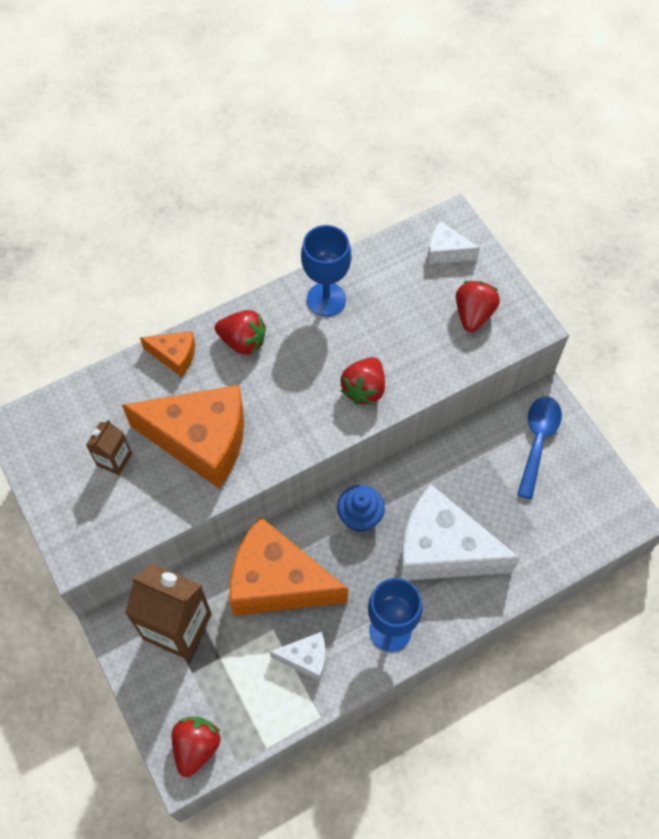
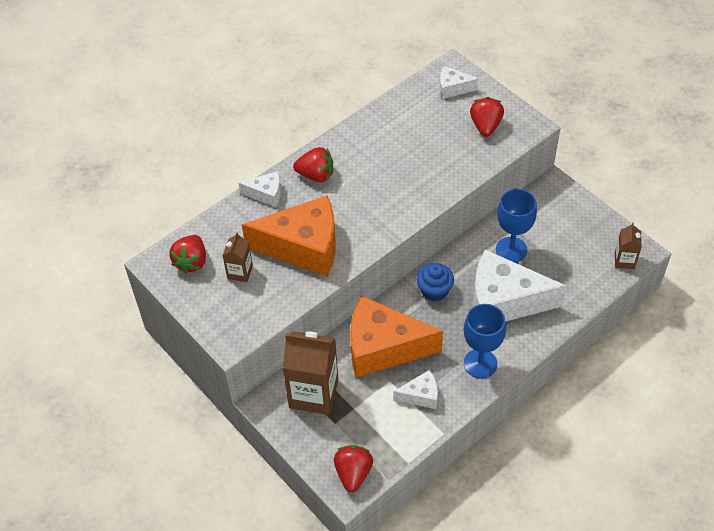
camera: 10 degrees left, 10 degrees down
(174, 356) = (266, 194): orange cheese -> white cheese
(326, 299) = (371, 136): blue goblet -> blue goblet (511, 250)
(364, 389) = (418, 190): red strawberry -> red strawberry (191, 262)
(537, 441) = (555, 214): blue spoon -> none
(609, 525) = (624, 260): none -> brown carton

